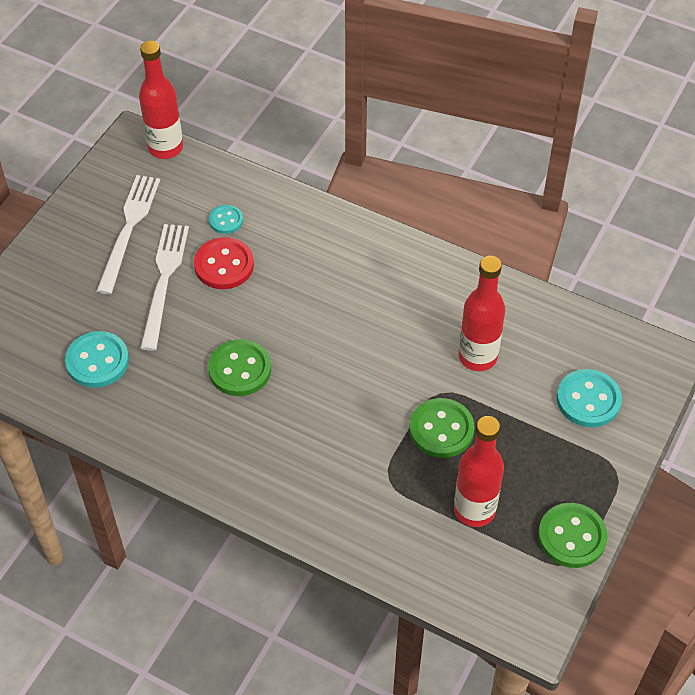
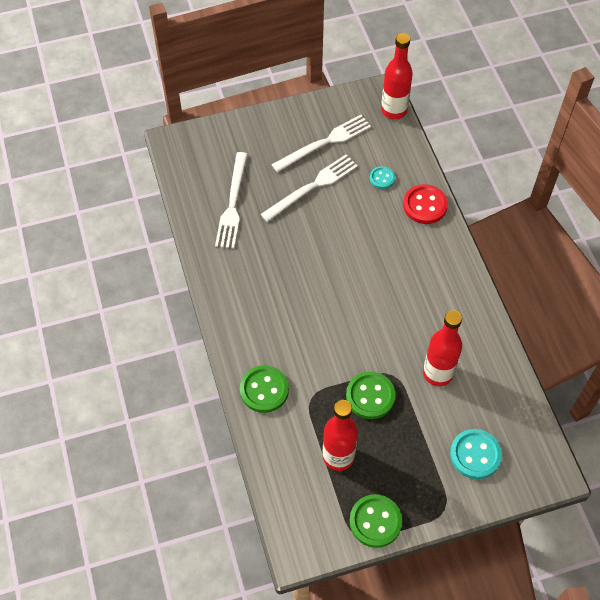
camera: 45 degrees right, 5 degrees up
(97, 361) = (233, 204): turquoise button -> white fork
(224, 265) = (353, 203): red button -> red button (425, 205)
(240, 369) = (299, 269): green button -> green button (264, 390)

